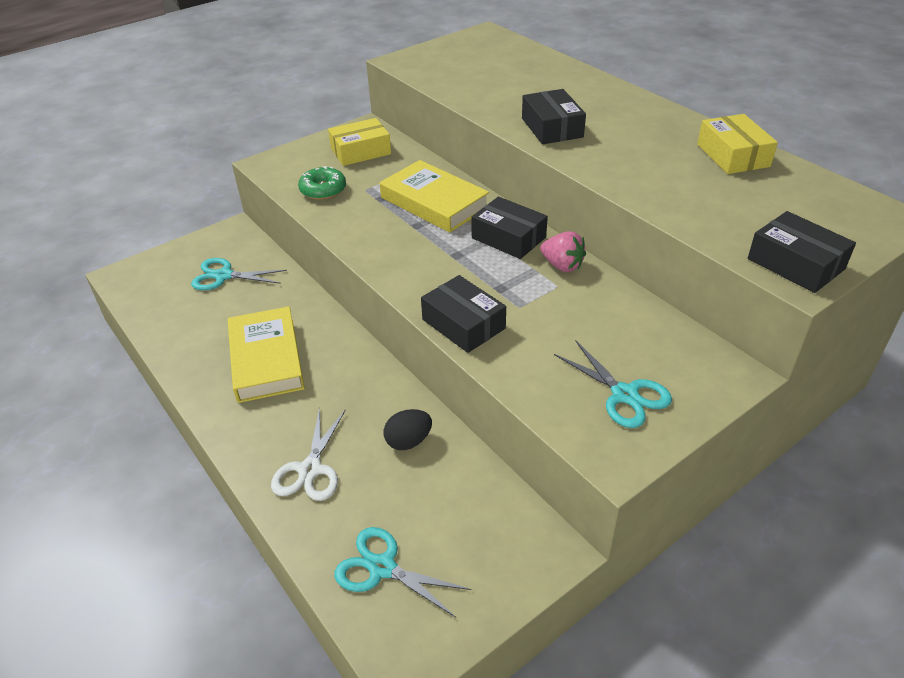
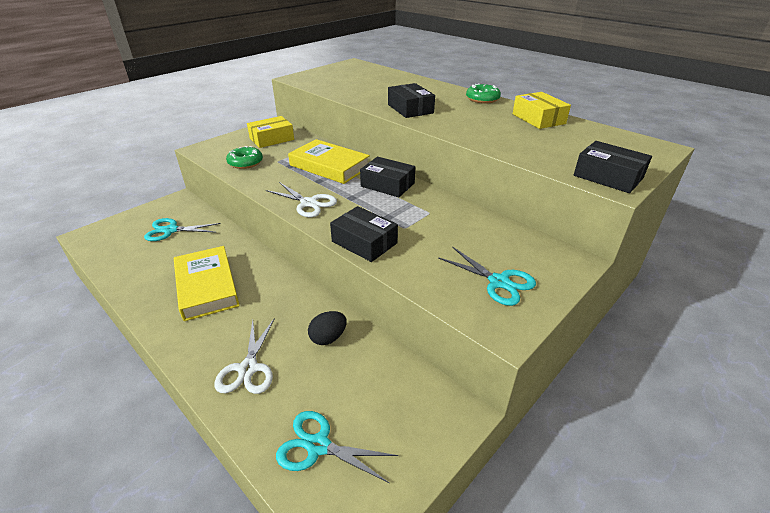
camera: 10 degrees left, 5 degrees down
(399, 260) = (308, 203): none -> white scissors
(562, 265) = (430, 199): pink strawberry -> none
(661, 114) = (482, 99): none -> green donut

